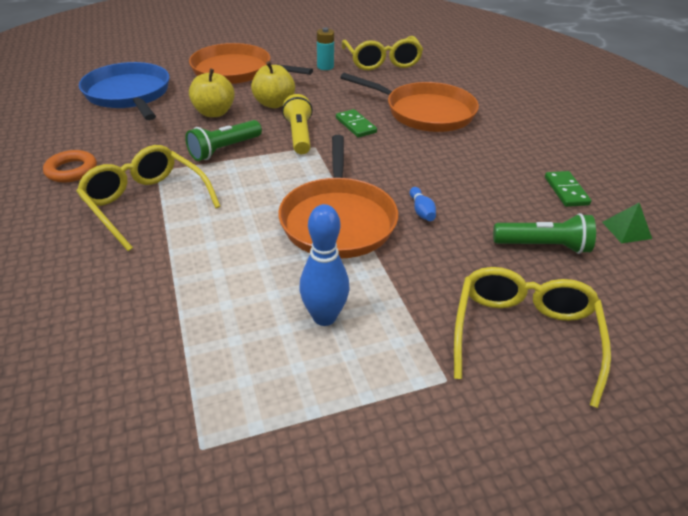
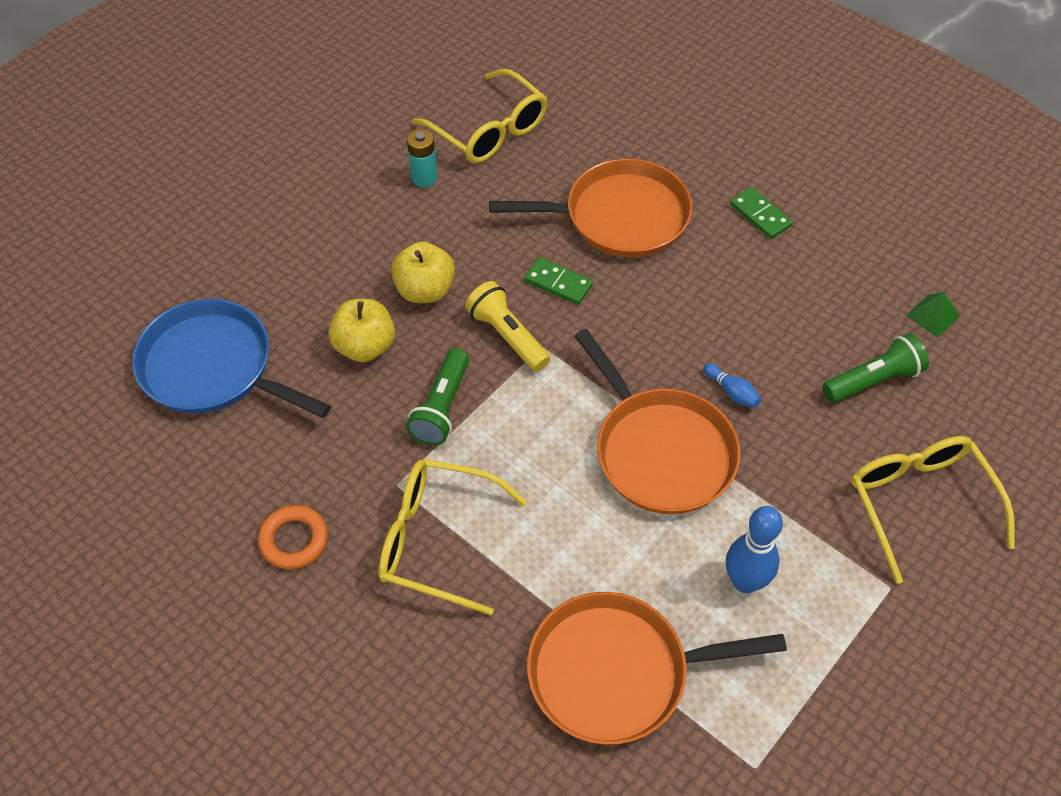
camera: 30 degrees left, 15 degrees up
(236, 71) = (311, 246): orange pan -> orange pan (616, 672)
(566, 191) = (849, 284): green domino -> green domino (760, 215)

